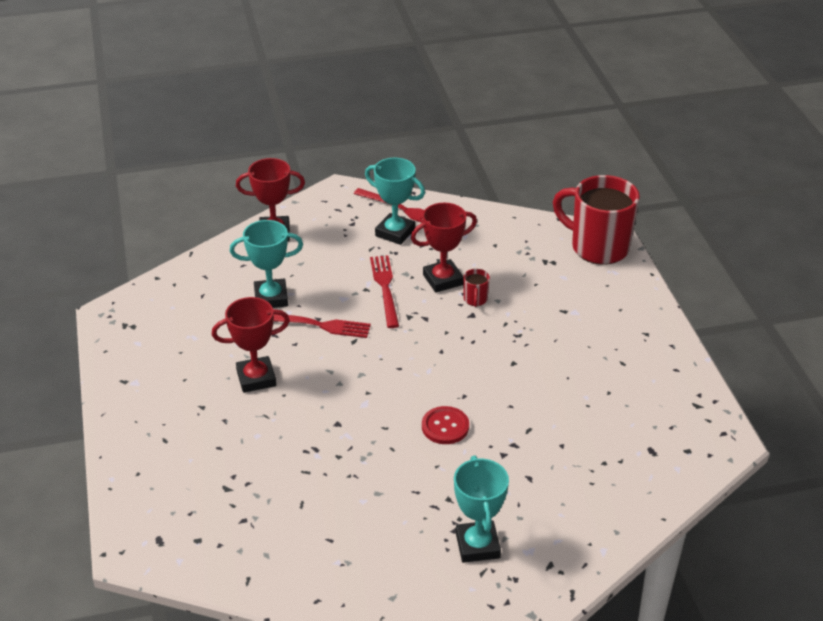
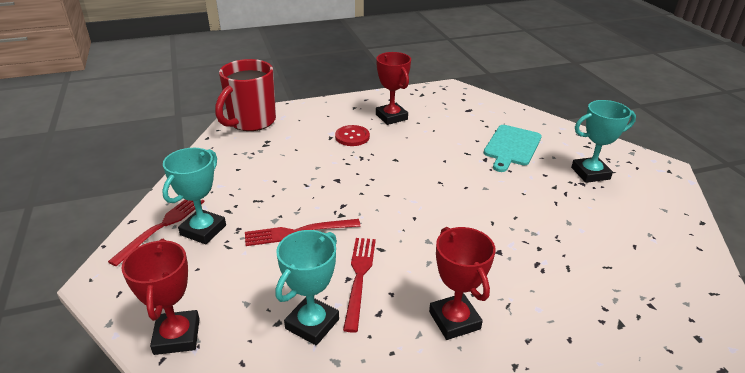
camera: 95 degrees left, 5 degrees down
(271, 298) = (312, 324): turquoise trophy -> turquoise trophy turned 45 degrees clockwise
(443, 280) = (286, 196): red trophy -> red trophy (391, 117)
(445, 426) = (479, 190): red button -> red button (352, 137)
(475, 300) = (316, 178): red mug -> none
(545, 478) = (512, 147): none -> turquoise cutting board

